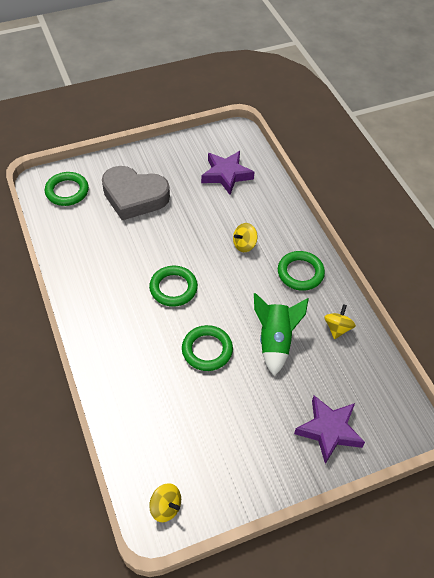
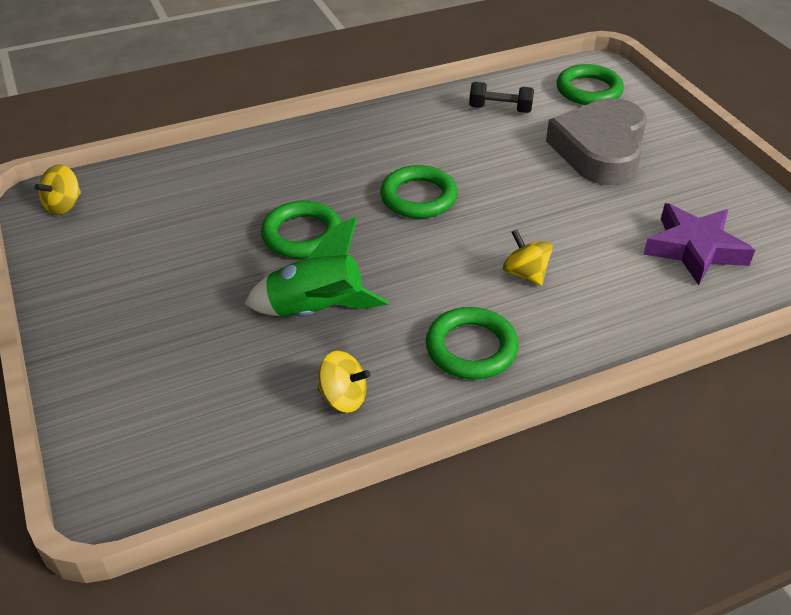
camera: 90 degrees right, 10 degrees down
(81, 238) = (500, 109): none -> black dumbbell
(329, 430) = (135, 375): purple star -> none

